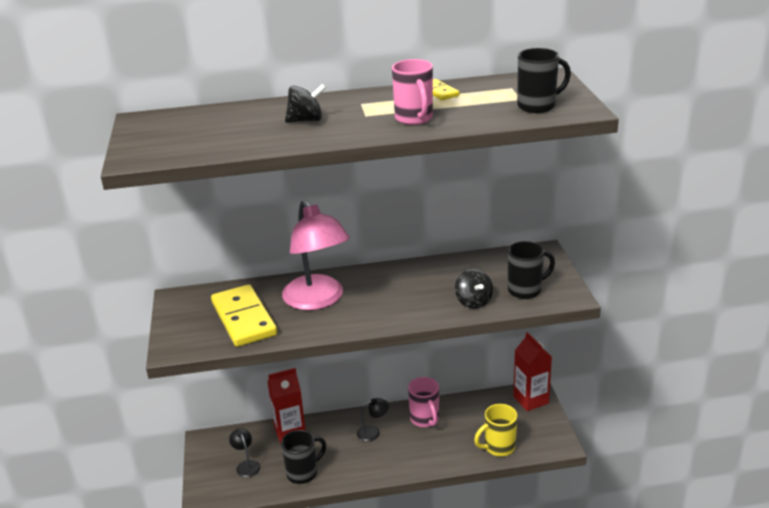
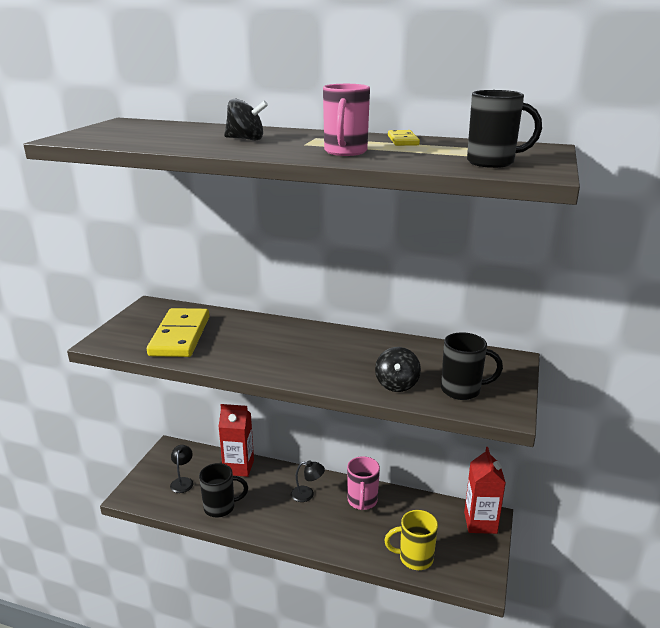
camera: 25 degrees right, 5 degrees down
(318, 300) = (255, 340): pink lamp -> none

